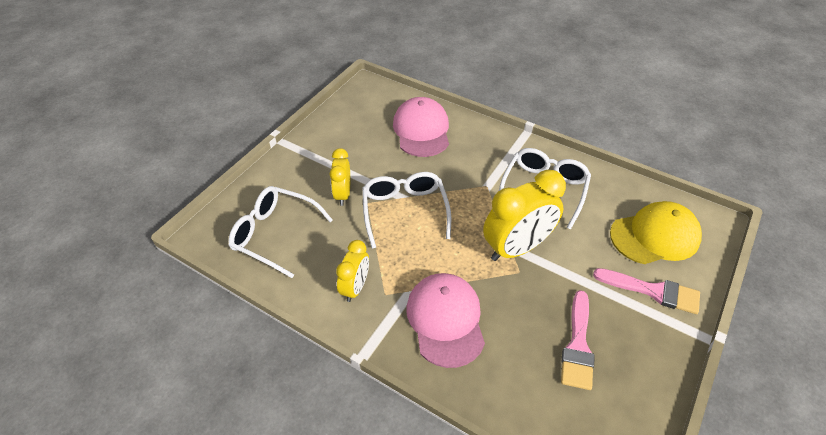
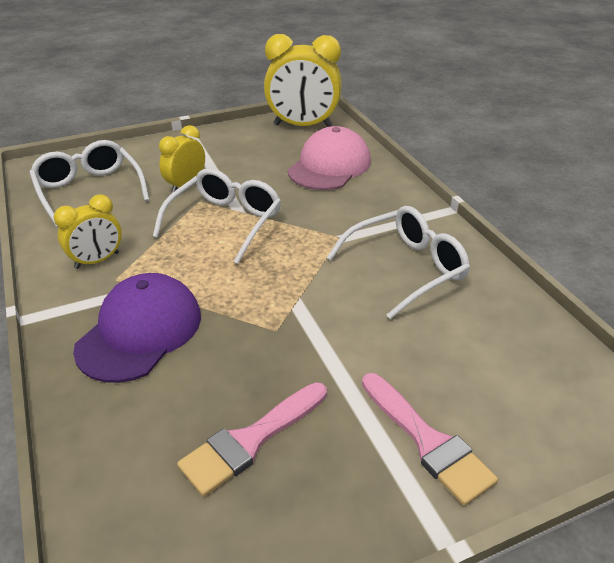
camera: 35 degrees right, 10 degrees down
(445, 320) = (140, 331): pink cap -> purple cap
(516, 248) = (301, 307): yellow clock -> yellow clock (303, 126)
(655, 236) = (506, 383): yellow cap -> none

